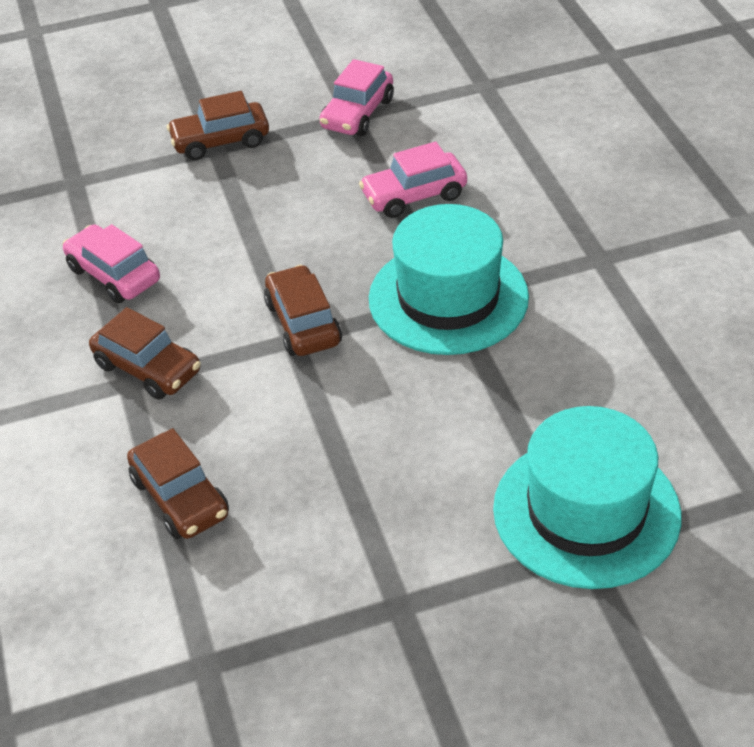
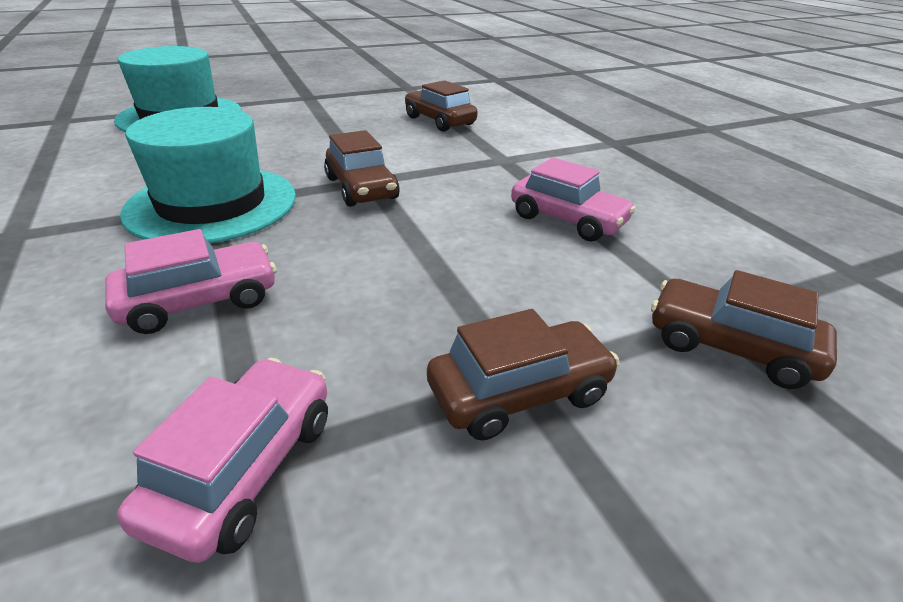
camera: 170 degrees right, 10 degrees down
(148, 368) = (492, 165): brown car -> brown car (730, 347)

